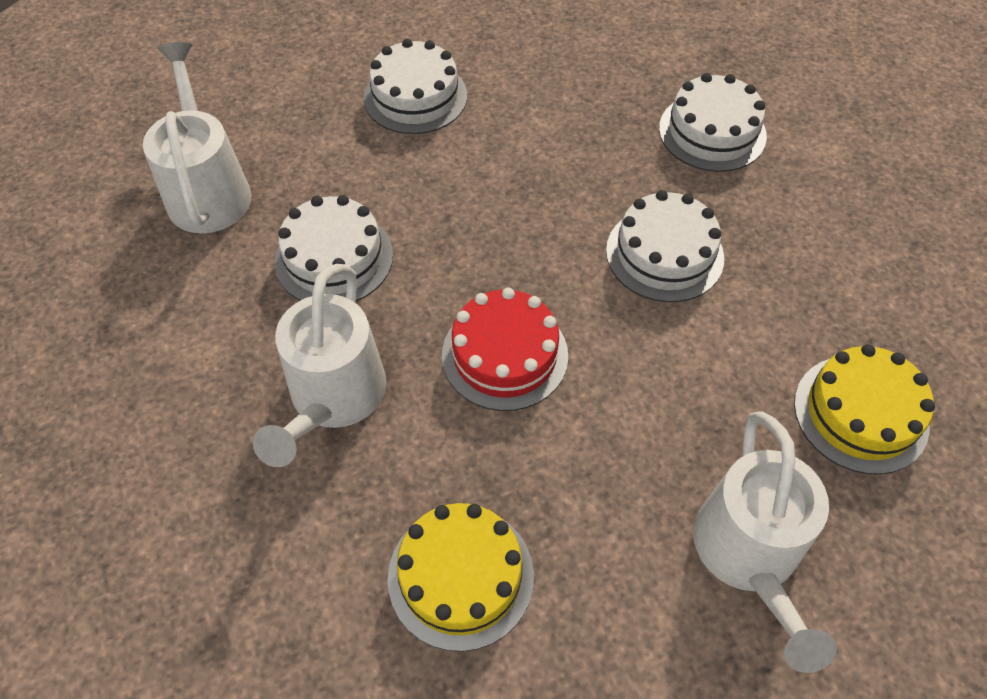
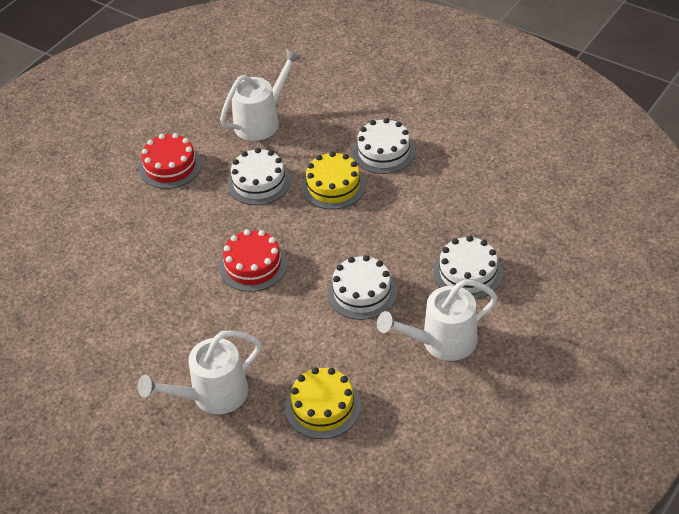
camera: 60 degrees right, 10 degrees down
(176, 355) = (170, 166): none -> red cake
(333, 399) = (186, 224): white watering can -> white watering can (441, 342)
(460, 576) = (136, 307): yellow cake -> yellow cake (333, 186)

